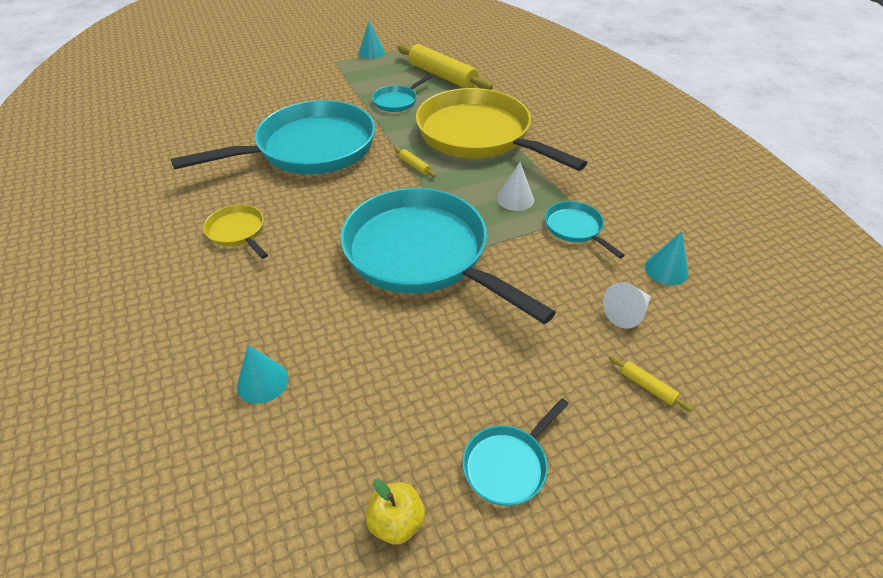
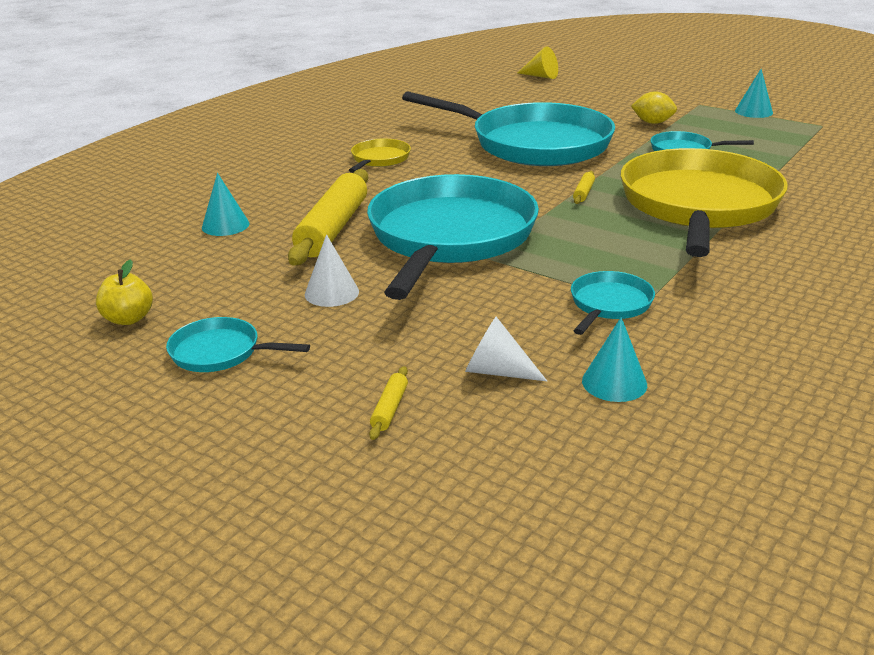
camera: 60 degrees right, 15 degrees down
(189, 88) = (541, 76): none -> yellow cone
(340, 90) = (652, 122): none -> yellow lemon
(442, 76) = (782, 154): yellow rolling pin -> yellow rolling pin (332, 229)
(515, 199) = (610, 257): white cone -> white cone (331, 293)

